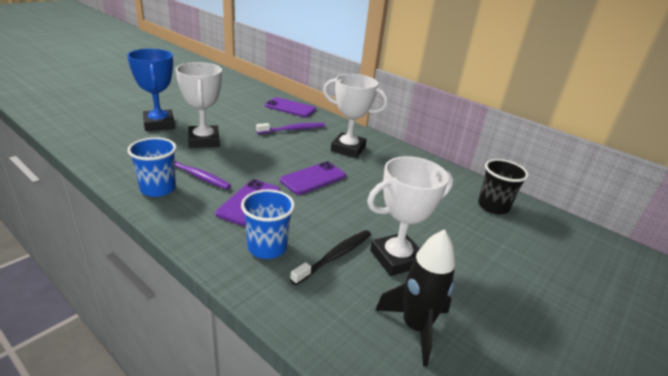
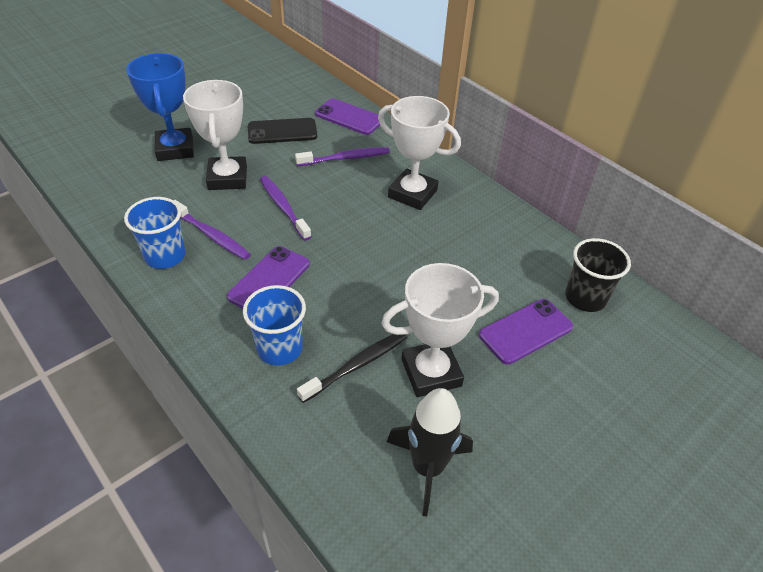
camera: 10 degrees right, 15 degrees up
(242, 115) = (282, 132): none -> black phone
(252, 157) = (283, 207): none -> purple toothbrush
(313, 178) = (355, 244): purple phone -> purple phone (525, 331)

